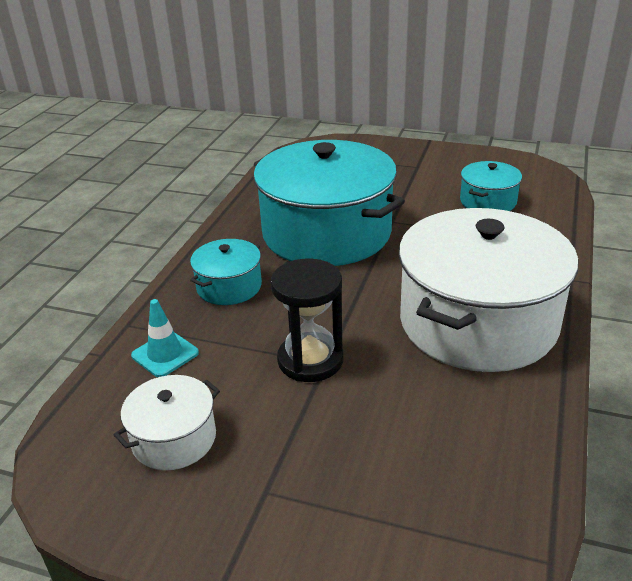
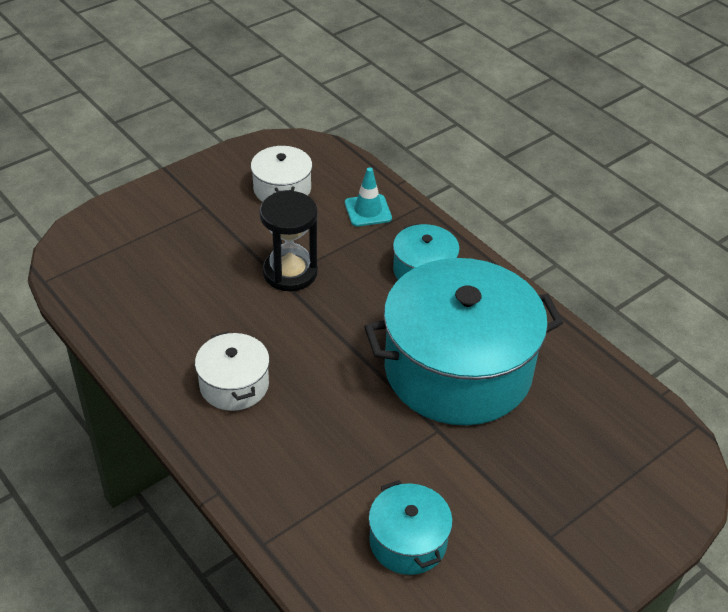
camera: 120 degrees right, 10 degrees up
(478, 322) = (234, 385): white pot -> white pot, size x0.46

